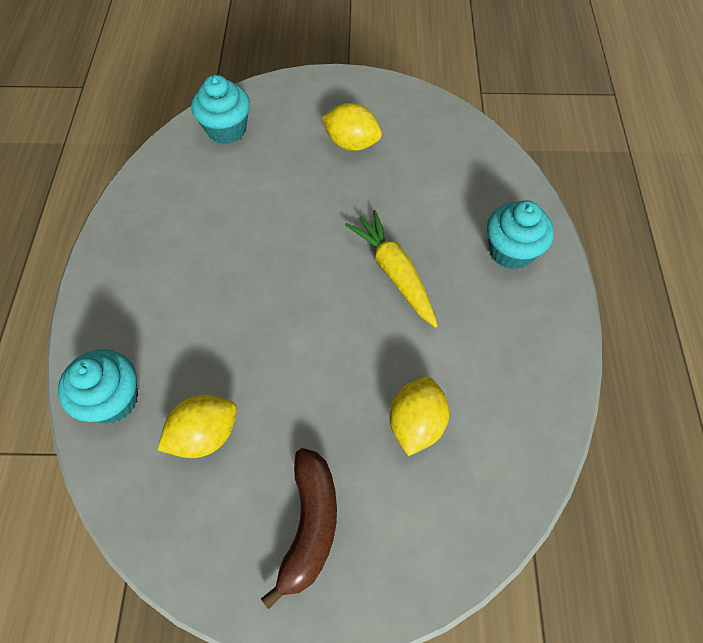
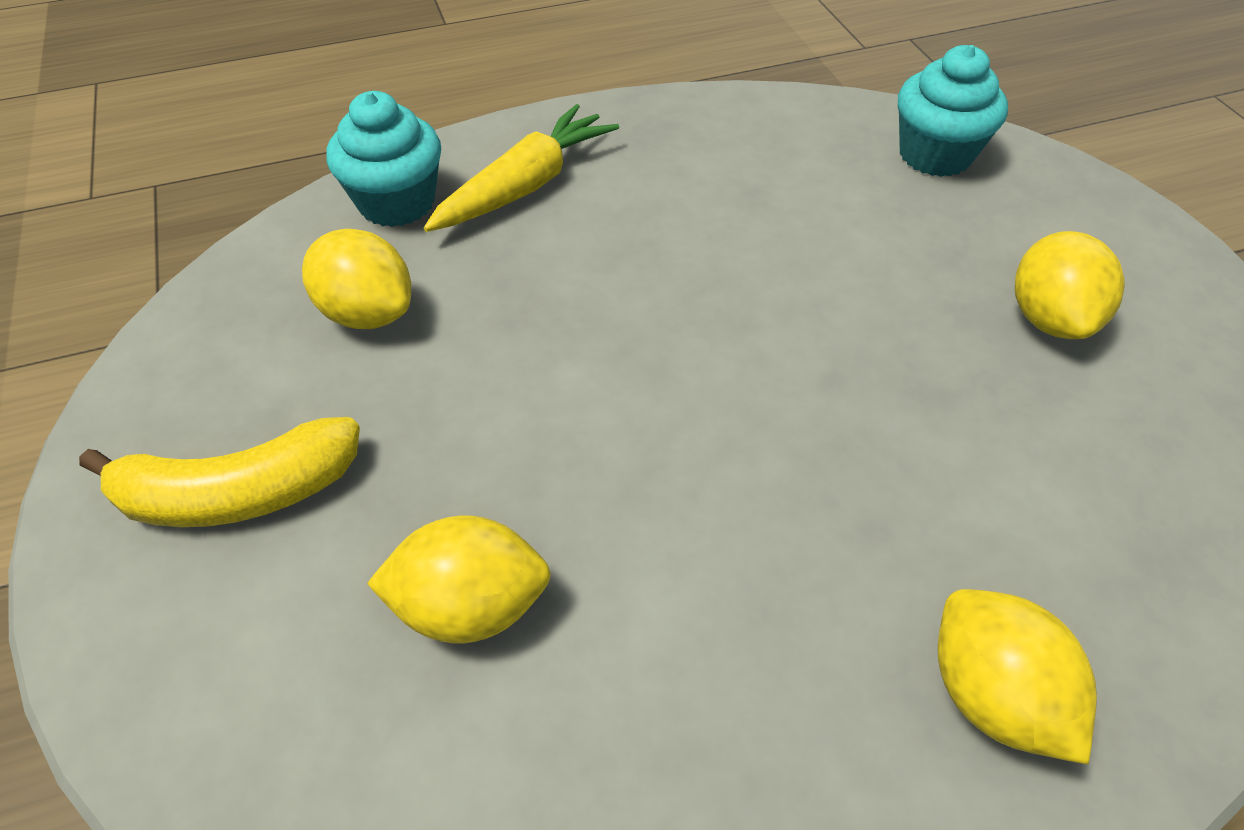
camera: 70 degrees right, 10 degrees down
(310, 525) = (239, 493): brown banana -> yellow banana
(394, 272) = (792, 473): yellow carrot -> yellow carrot (526, 185)
(511, 251) = (991, 695): turquoise cupcake -> yellow lemon

